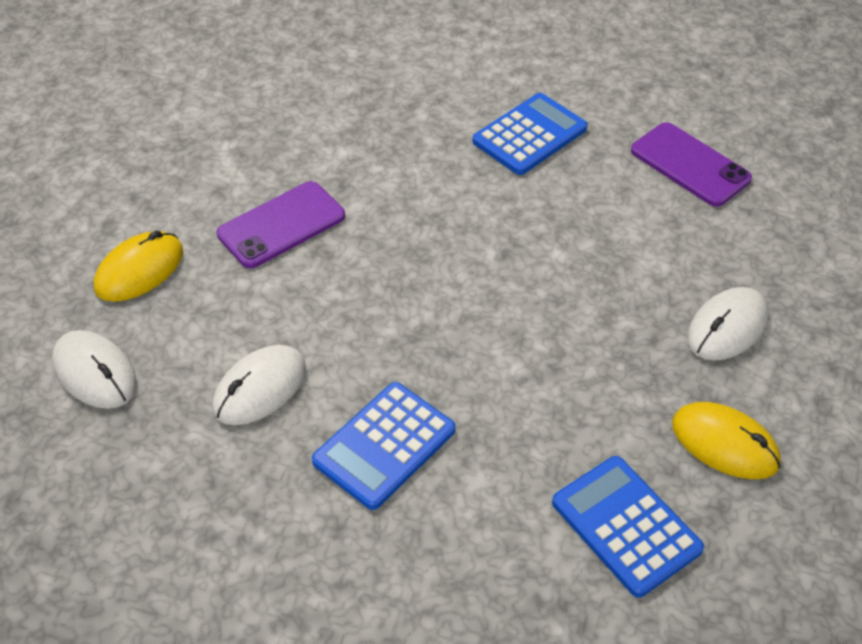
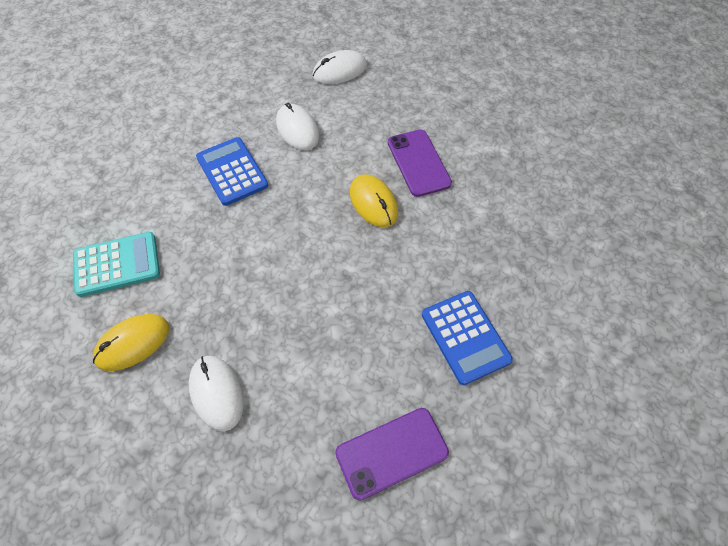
camera: 110 degrees right, 10 degrees up
(139, 270) = (405, 95): yellow mouse -> yellow mouse (373, 203)
(625, 526) = (117, 264): blue calculator -> turquoise calculator

